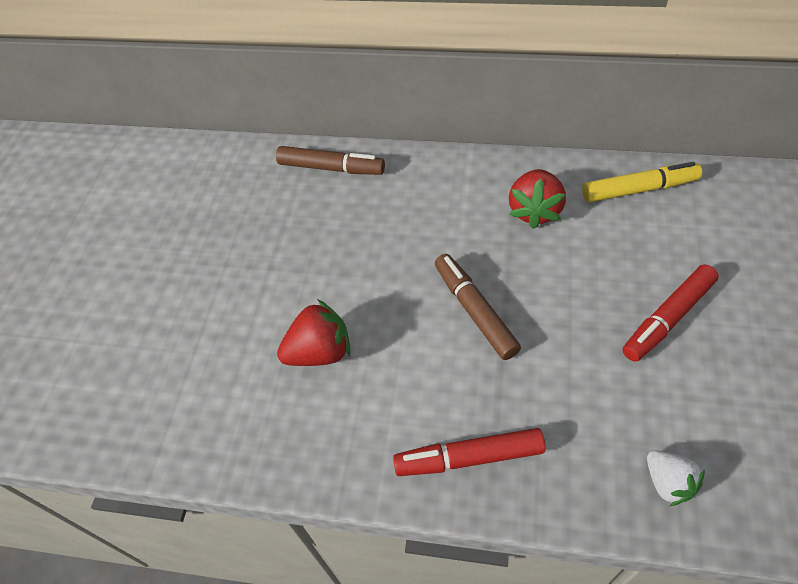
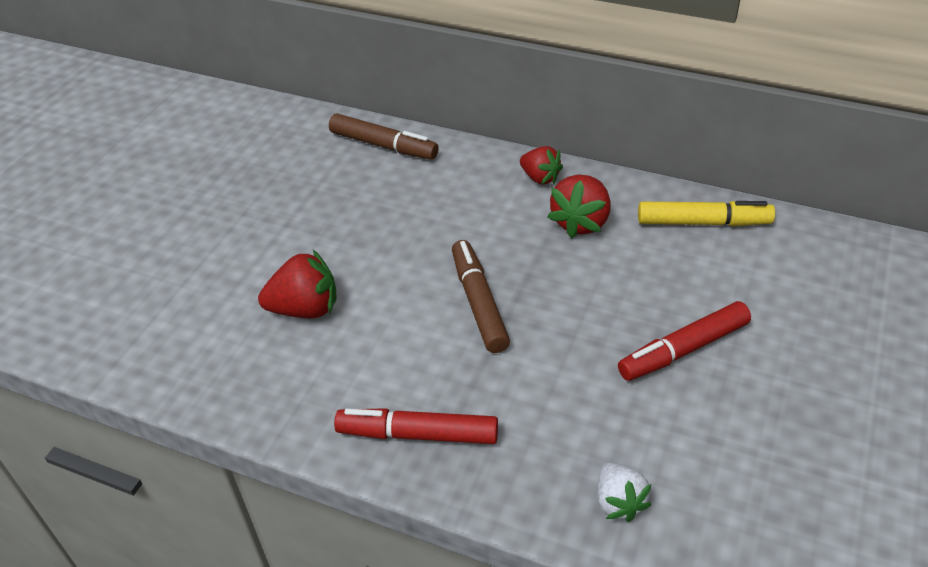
camera: 10 degrees right, 10 degrees down
(483, 173) = (540, 178): none -> red strawberry

